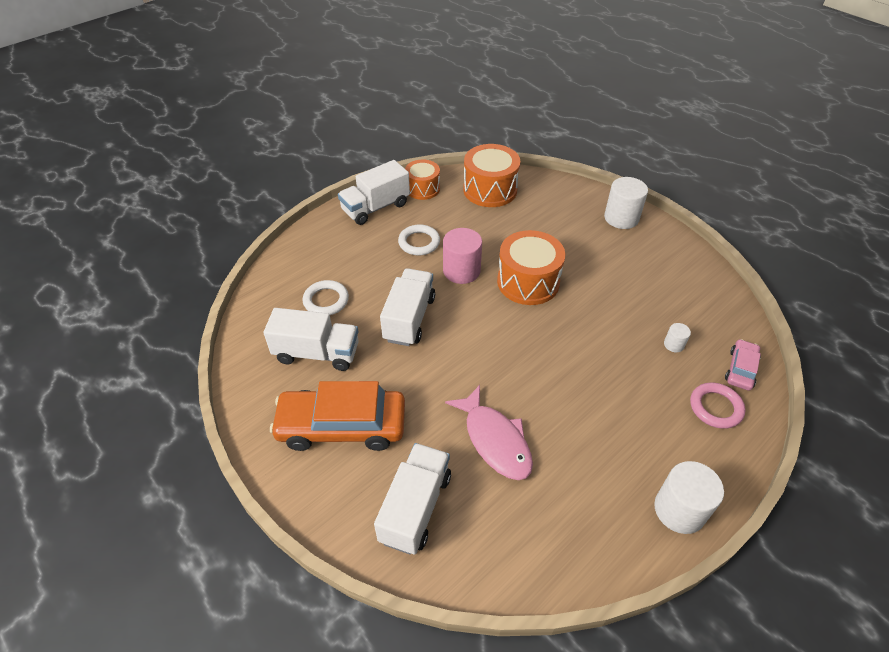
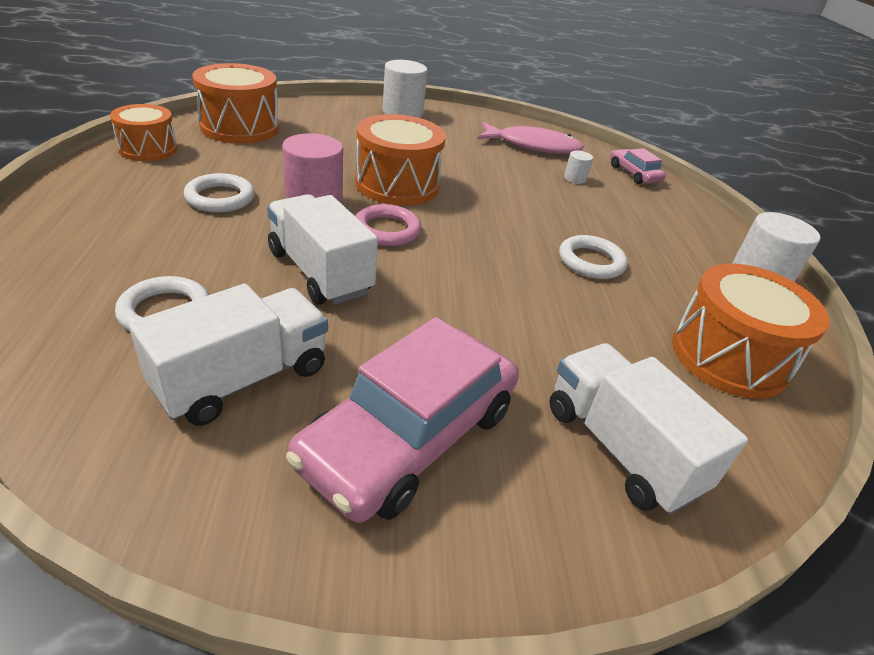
camera: 55 degrees left, 10 degrees down
(342, 426) = (410, 436): orange car -> pink car
(375, 207) = (101, 186): white truck -> none
(495, 440) = (578, 326): pink fish -> pink fish (533, 146)
(556, 526) = (729, 357): none -> orange drum
(572, 411) = (591, 262): none -> white ring
(715, 407) = (662, 204): pink ring -> pink ring (387, 230)

